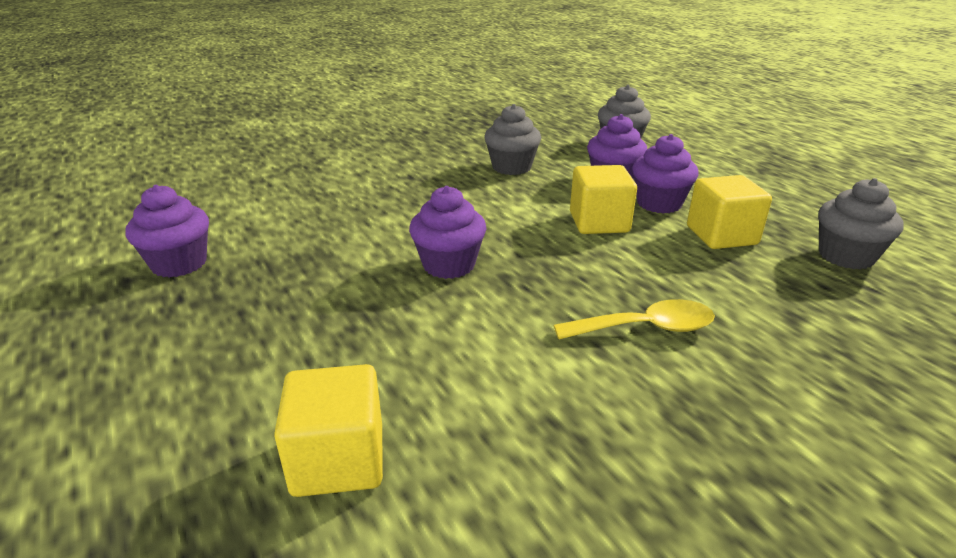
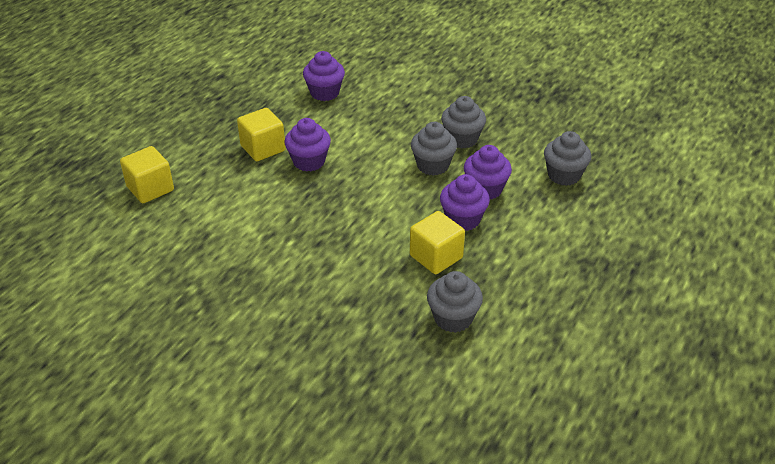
camera: 60 degrees right, 10 degrees up
(179, 263) = (244, 81): purple cupcake -> purple cupcake (324, 93)
(543, 193) = (433, 165): none -> grey cupcake
(599, 222) = (409, 200): yellow cube -> yellow cube (263, 148)
(645, 328) = (298, 247): yellow spoon -> none

